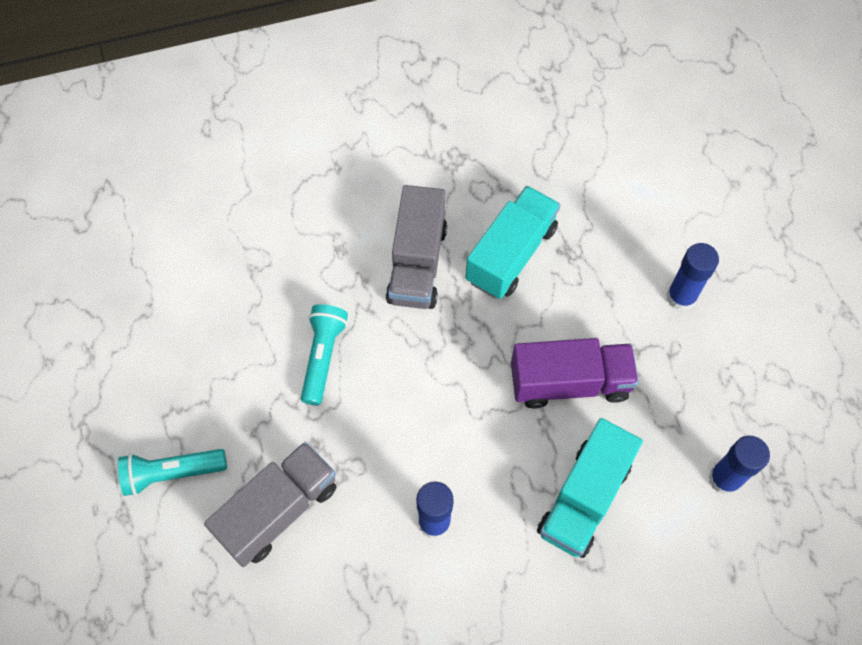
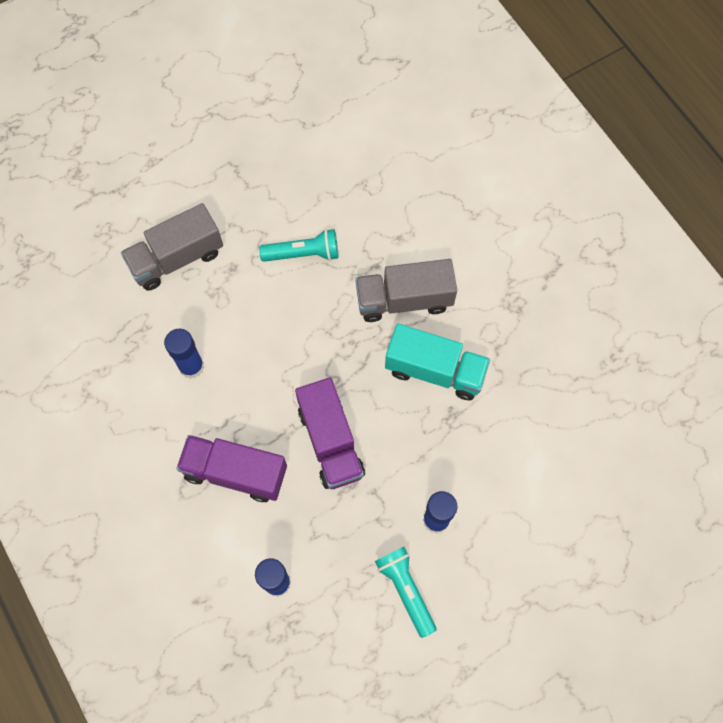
camera: 75 degrees right, 5 degrees up
(172, 473) = (188, 182): turquoise flashlight -> turquoise flashlight (406, 590)
(278, 511) = (177, 258): grey truck -> grey truck turned 120 degrees clockwise
(584, 498) = (235, 472): turquoise truck -> purple truck

